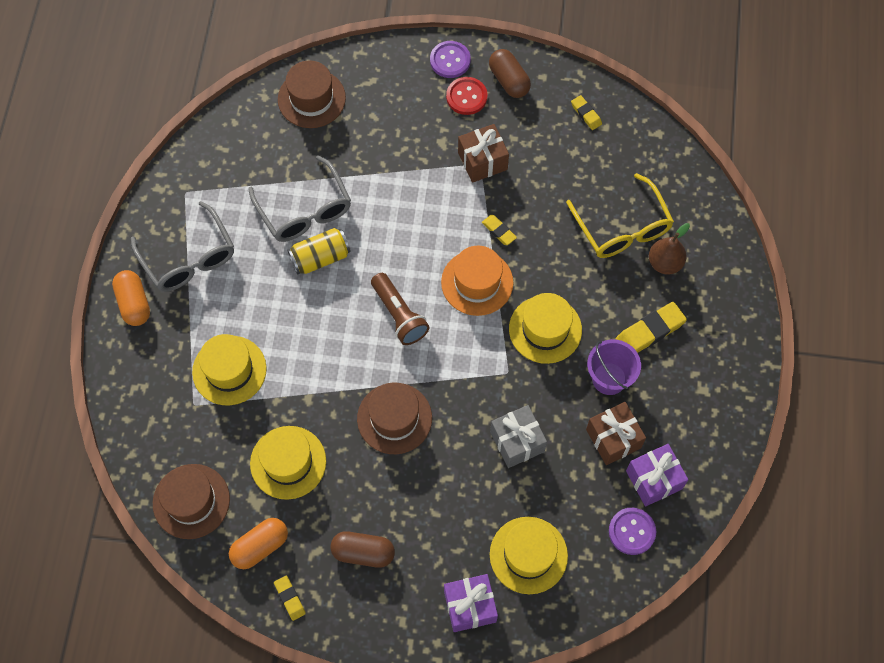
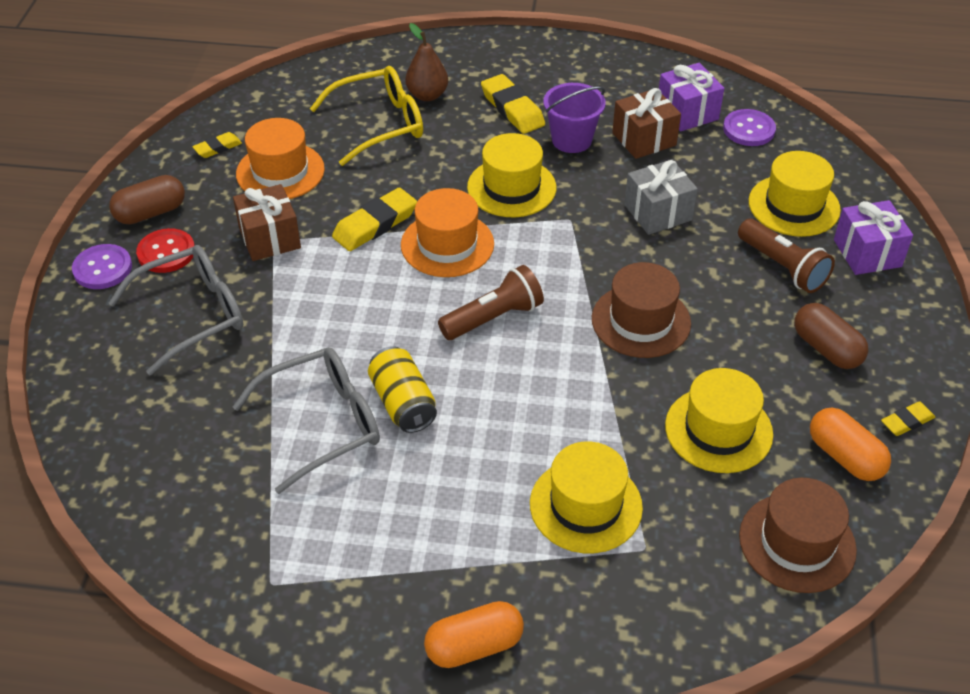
camera: 90 degrees left, 20 degrees down
(188, 258) = (394, 571): grey glasses -> grey glasses (192, 314)
(311, 98) = (128, 421): brown hat -> none
(363, 552) = (826, 349): brown capsule -> brown capsule turned 45 degrees counterclockwise
(453, 533) = (782, 267): none -> brown flashlight
(499, 231) = (375, 224): yellow eraser -> yellow eraser, size x1.77
(559, 160) = (280, 171): none -> orange hat

